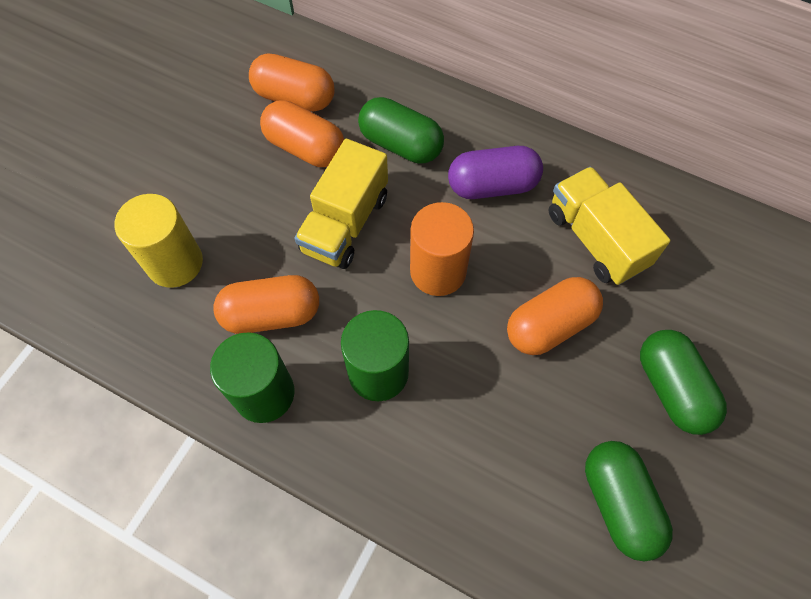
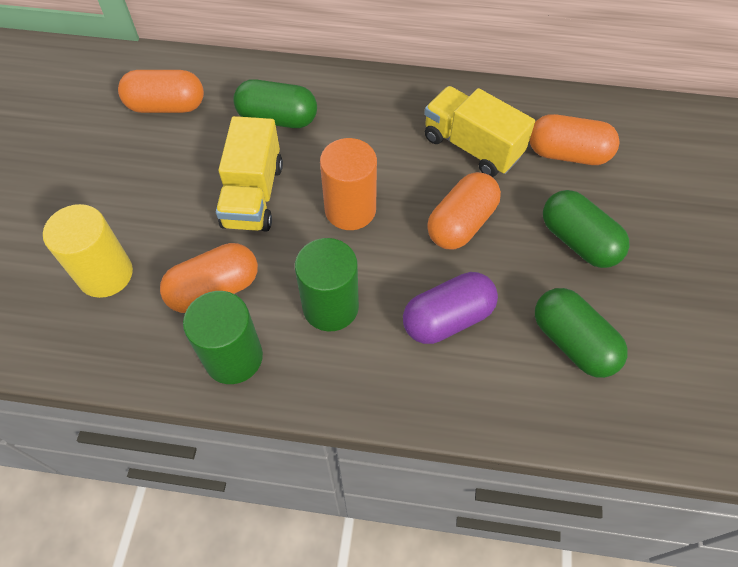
camera: 20 degrees left, 5 degrees down
(305, 148) = (192, 144): orange capsule -> orange capsule (567, 154)
(492, 186) = (370, 129): purple capsule -> purple capsule (447, 318)

